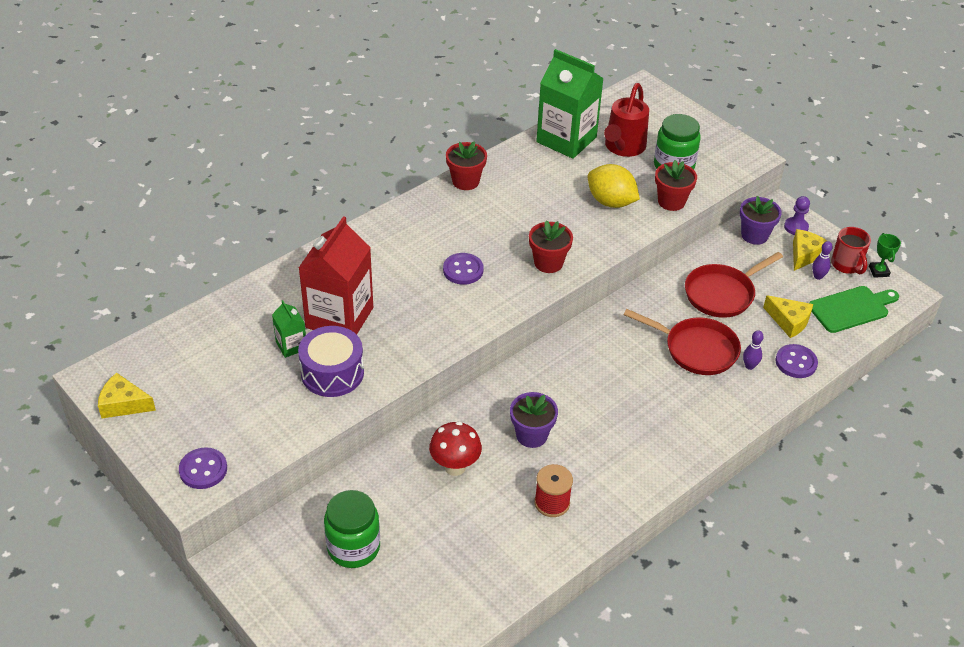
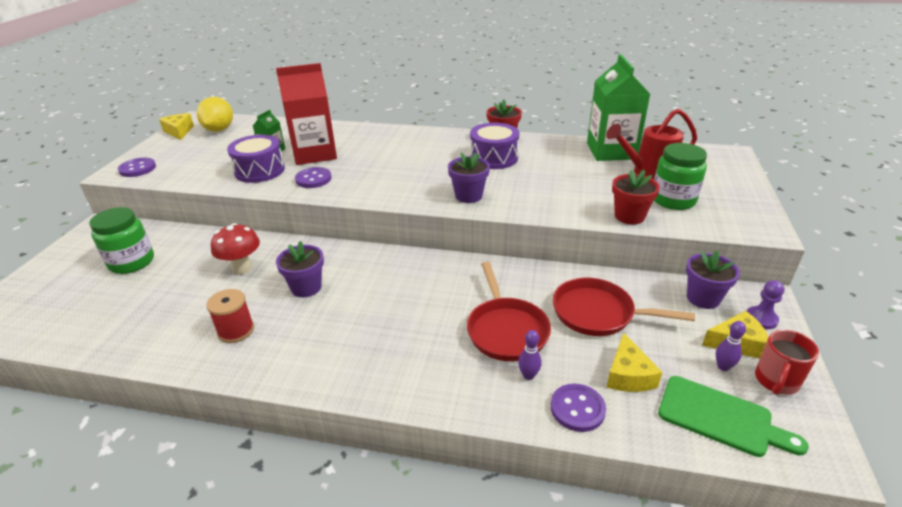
camera: 55 degrees right, 10 degrees down
(463, 270) = (414, 171): purple button -> purple button (313, 179)
(497, 209) = (494, 158): none -> purple drum
(548, 263) = (468, 196): red flower pot -> purple flower pot
(611, 202) = (578, 192): yellow lemon -> yellow lemon (219, 129)
(878, 271) = (814, 414): green trophy -> none

